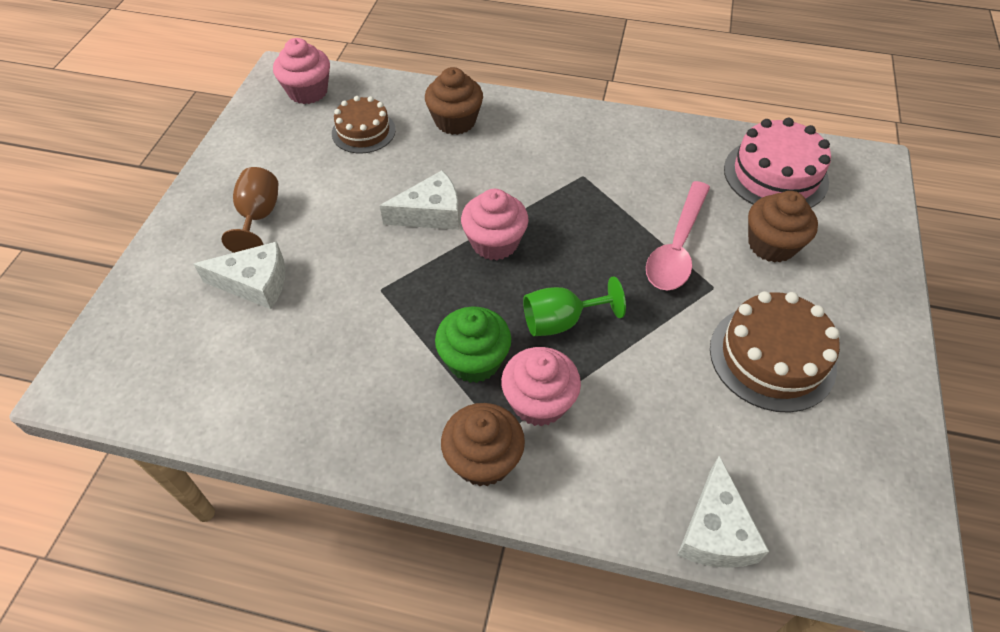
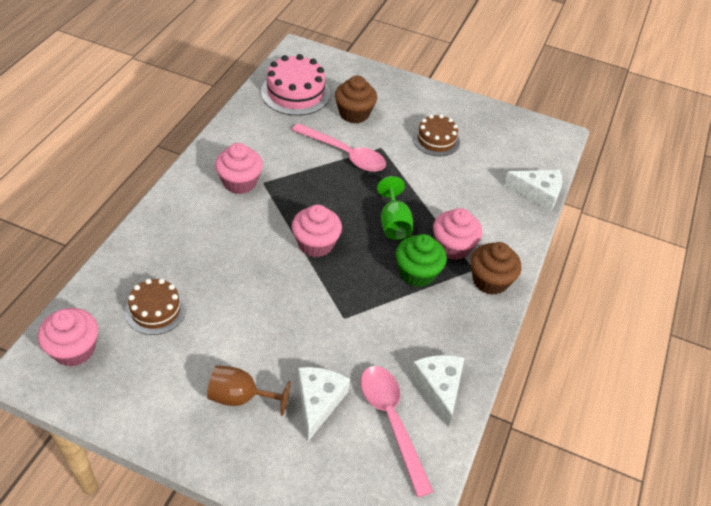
camera: 85 degrees left, 5 degrees down
(228, 358) = (391, 421): none -> pink spoon
(431, 213) = (274, 276): white cheese -> white cheese (439, 388)
(455, 121) = (169, 244): brown cupcake -> none
(574, 155) = (239, 182): none -> pink cupcake
(772, 357) = (436, 140): brown cake -> brown cake, size x0.65

